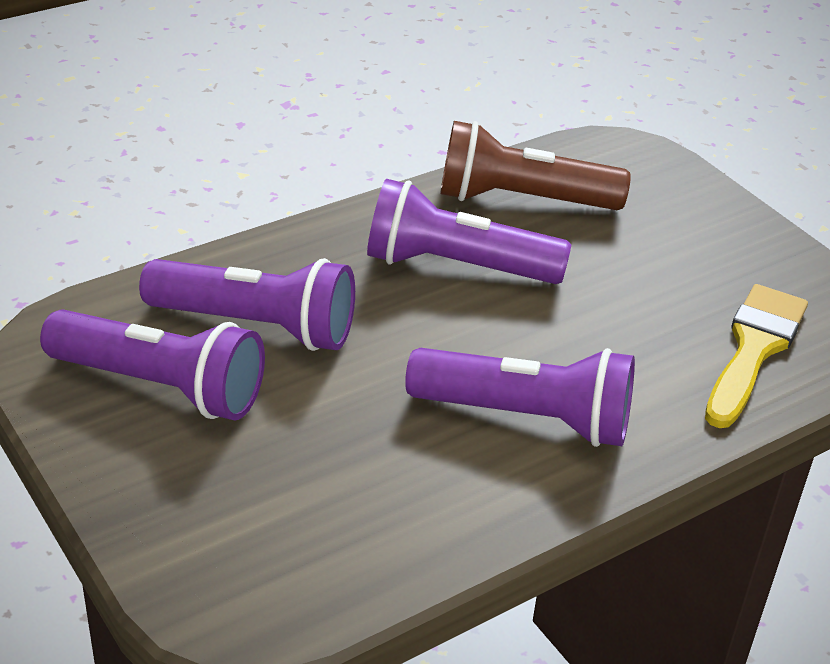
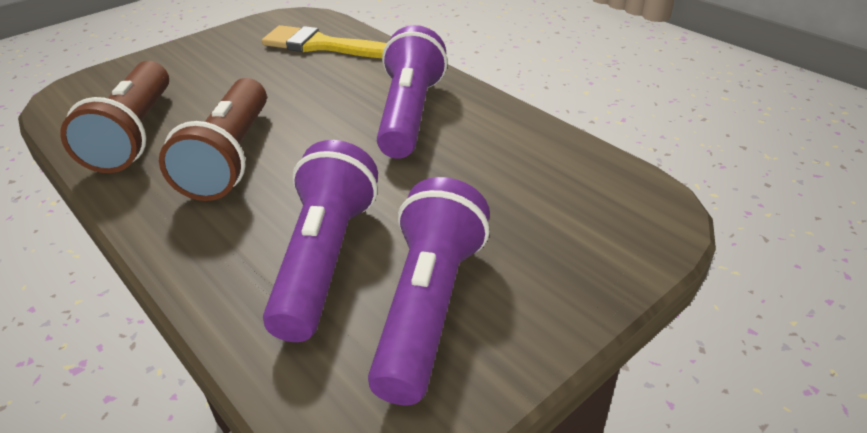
camera: 95 degrees left, 0 degrees up
(456, 266) = (230, 158): purple flashlight -> brown flashlight

